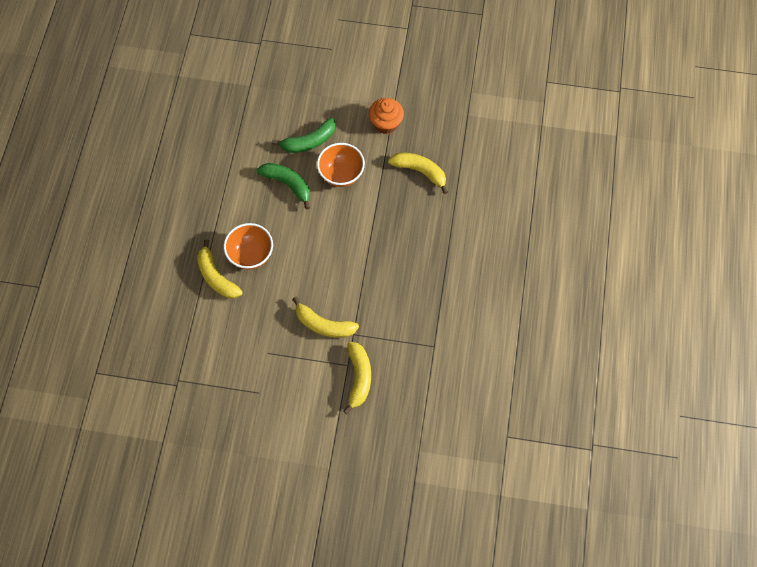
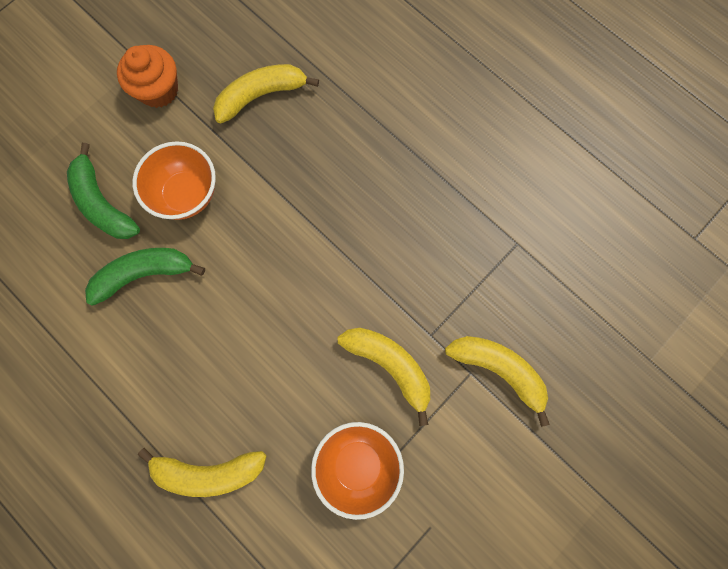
camera: 55 degrees left, 10 degrees up
(251, 255) = (212, 398): orange bowl -> orange bowl (358, 464)
(309, 141) = (103, 203): green banana -> green banana turned 135 degrees clockwise
(323, 324) = (390, 366): yellow banana -> yellow banana turned 105 degrees counterclockwise

